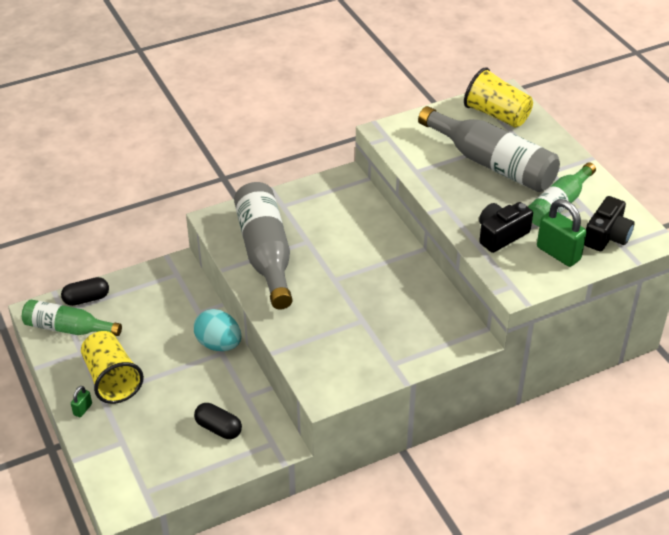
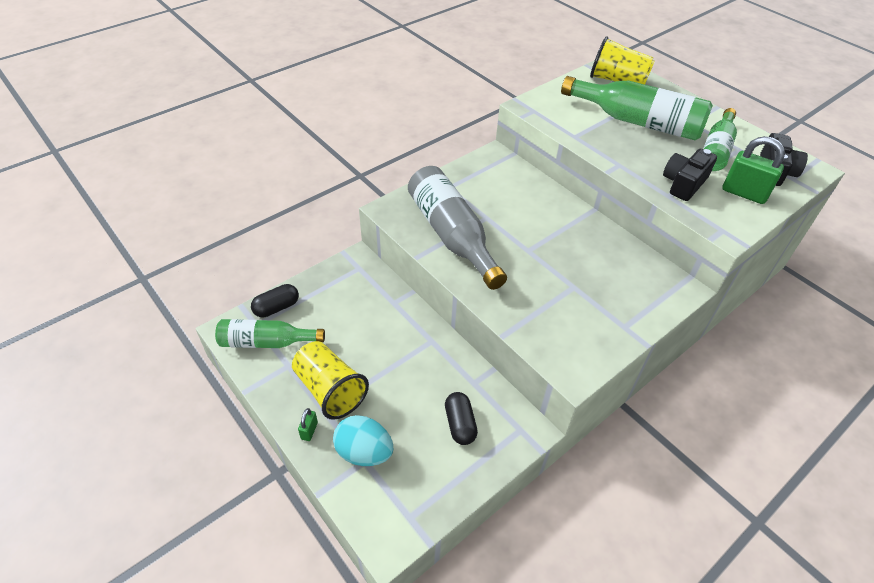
camera: 15 degrees left, 5 degrees up
(218, 428) = (460, 424): black capsule -> black capsule turned 60 degrees clockwise
(219, 344) = (426, 332): turquoise egg -> turquoise egg (364, 452)
(492, 163) = (637, 121): grey bottle -> green bottle

